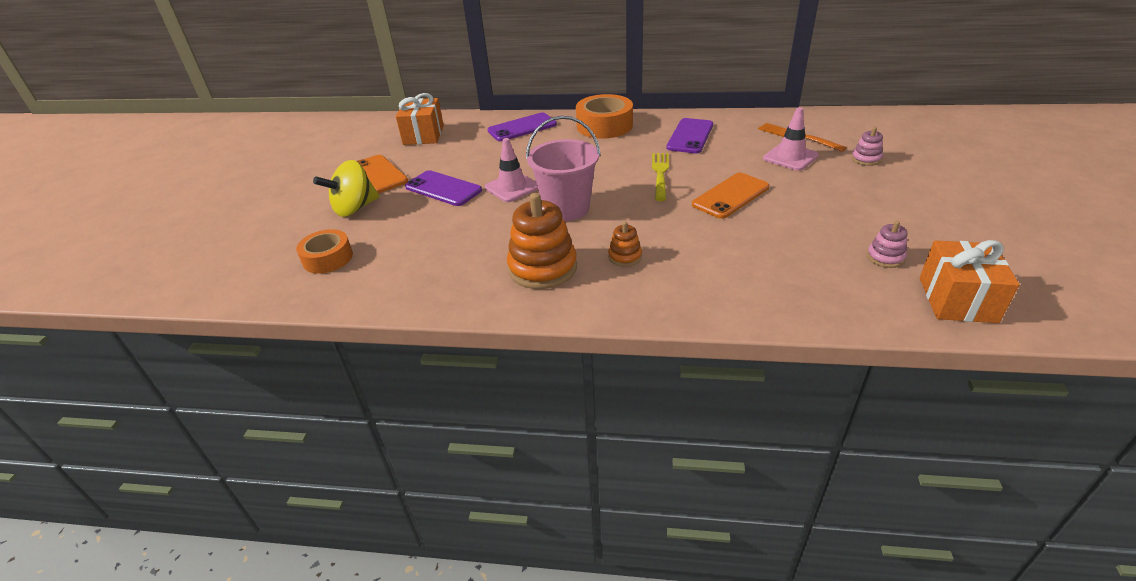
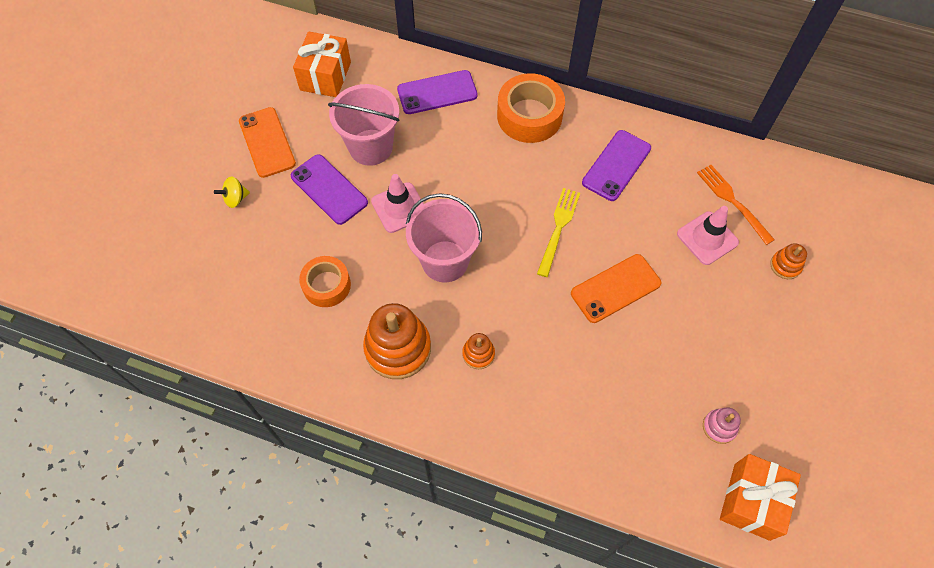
camera: 10 degrees right, 25 degrees up
(328, 258) = (202, 274): orange tape -> orange tape (326, 285)
(355, 208) = (235, 199): yellow spinning top -> yellow spinning top, size x0.53
(474, 161) = (371, 147): none -> pink bucket
(866, 159) = (785, 265): pink stacking toy -> orange stacking toy

